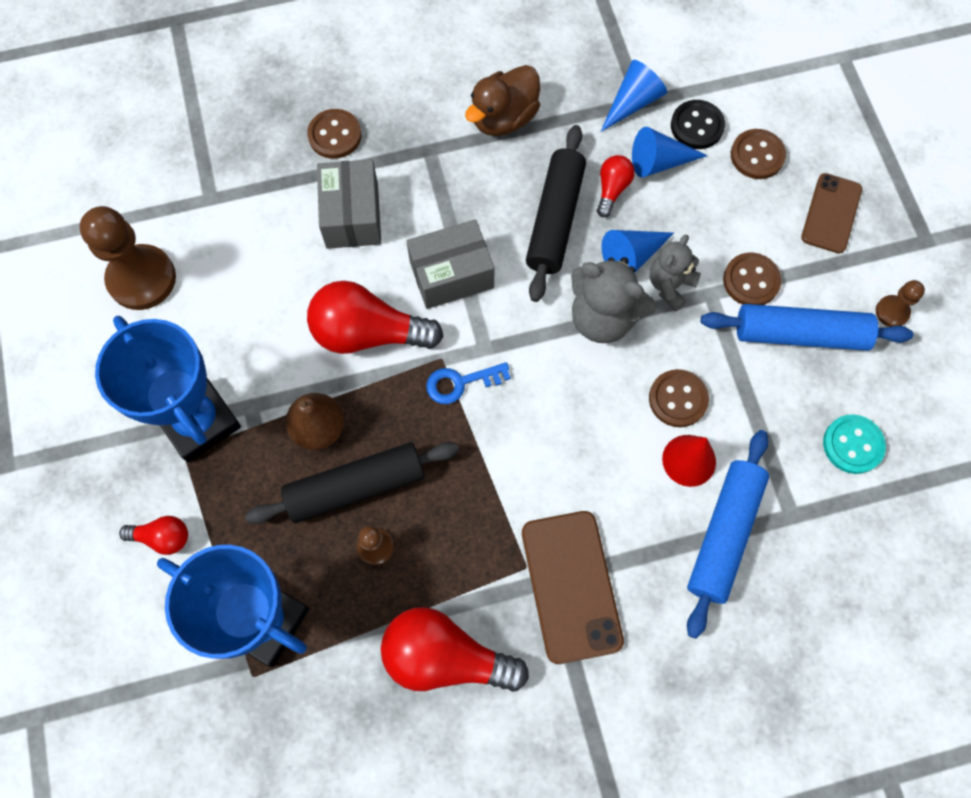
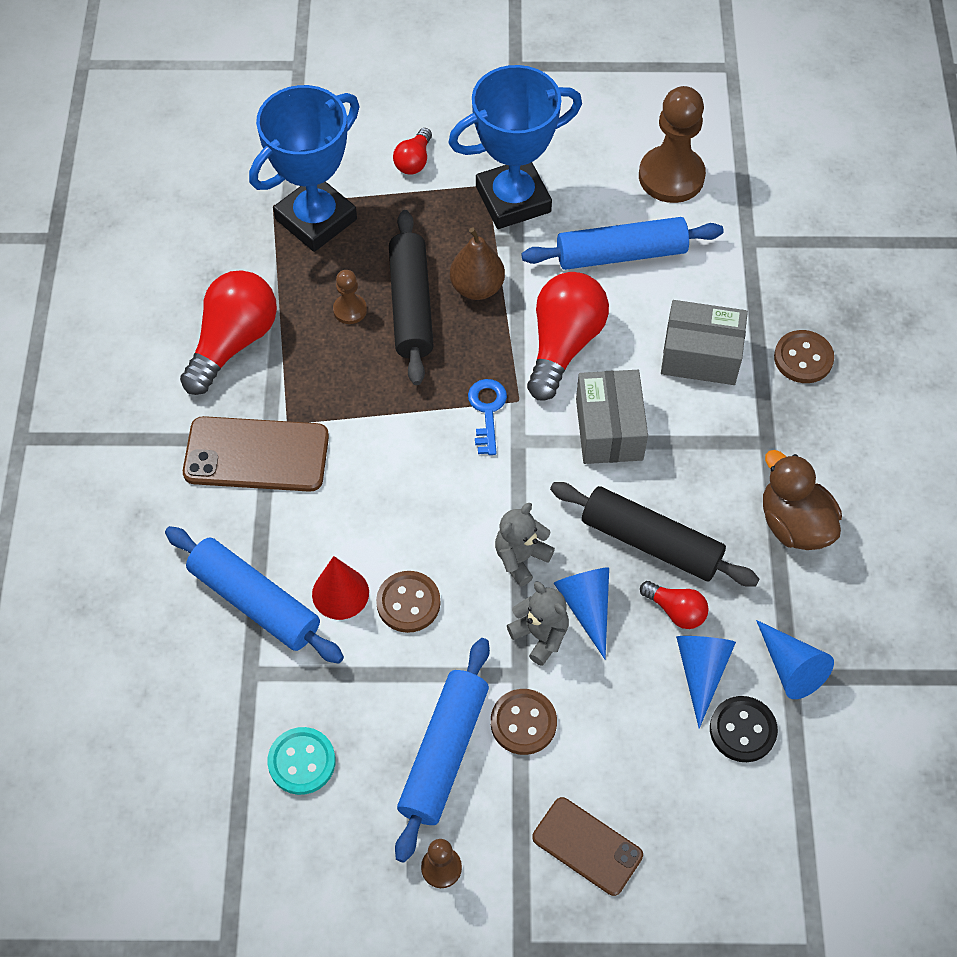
camera: 105 degrees right, 10 degrees down
(249, 305) = (621, 254): none -> blue rolling pin
(603, 318) = (521, 558): grey teddy bear -> grey teddy bear, size x0.63
(757, 155) = (686, 787): brown button -> none

